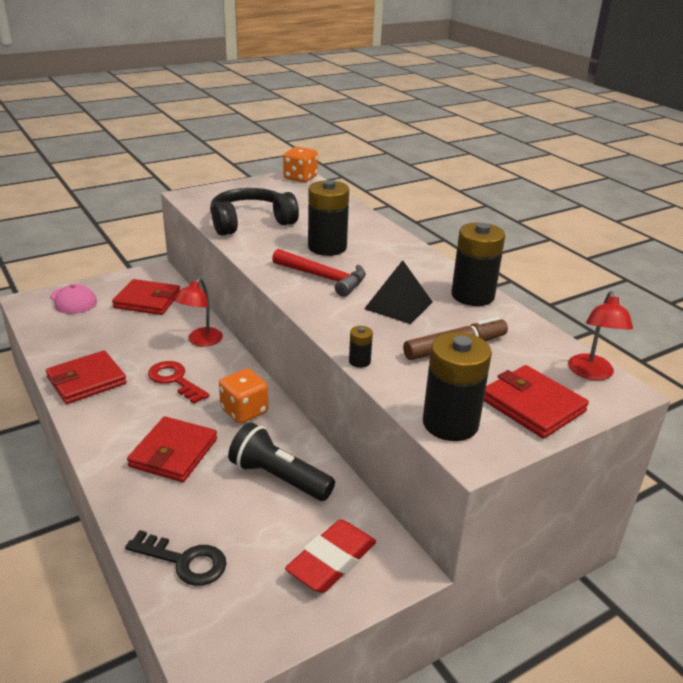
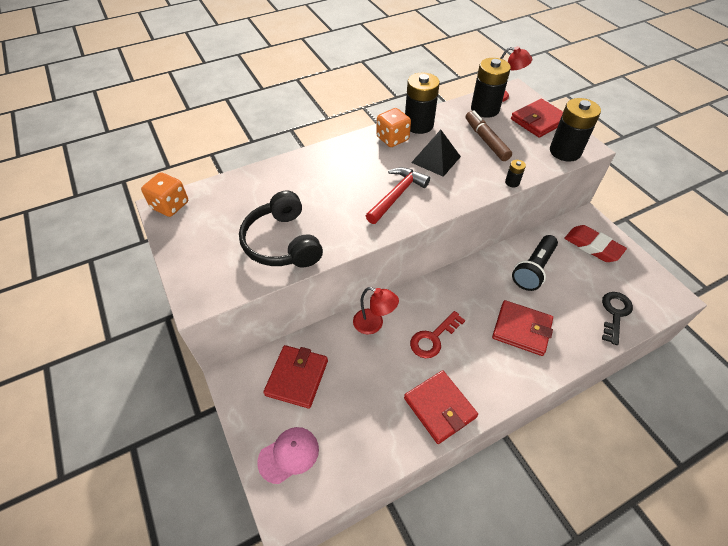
camera: 85 degrees left, 20 degrees up
(244, 411) = (468, 290): orange dice -> orange dice (392, 139)
(327, 247) = (341, 191): black battery -> black battery (485, 109)

